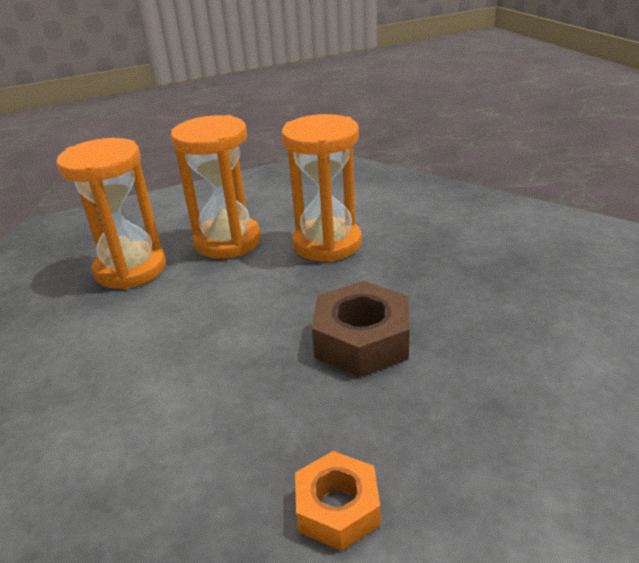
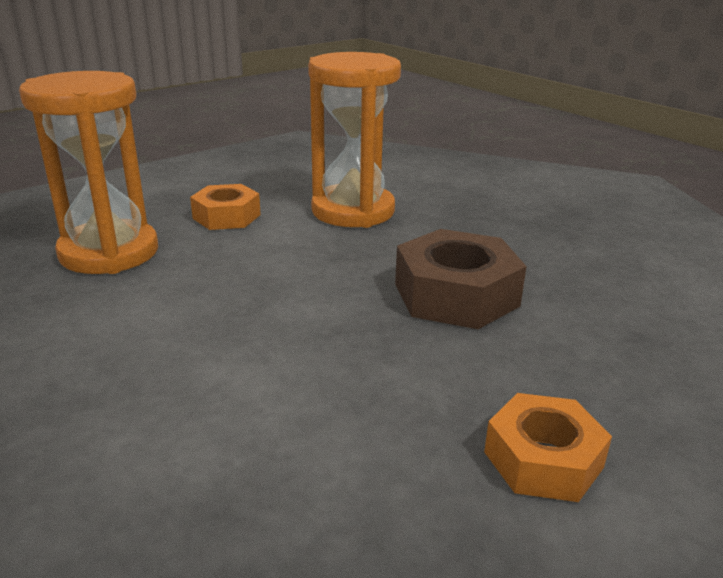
camera: 20 degrees left, 5 degrees down
(227, 241) = (226, 216): orange hourglass -> orange nut

